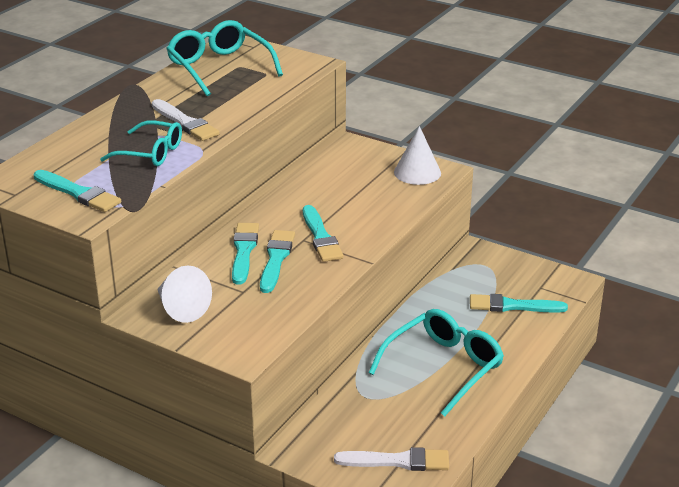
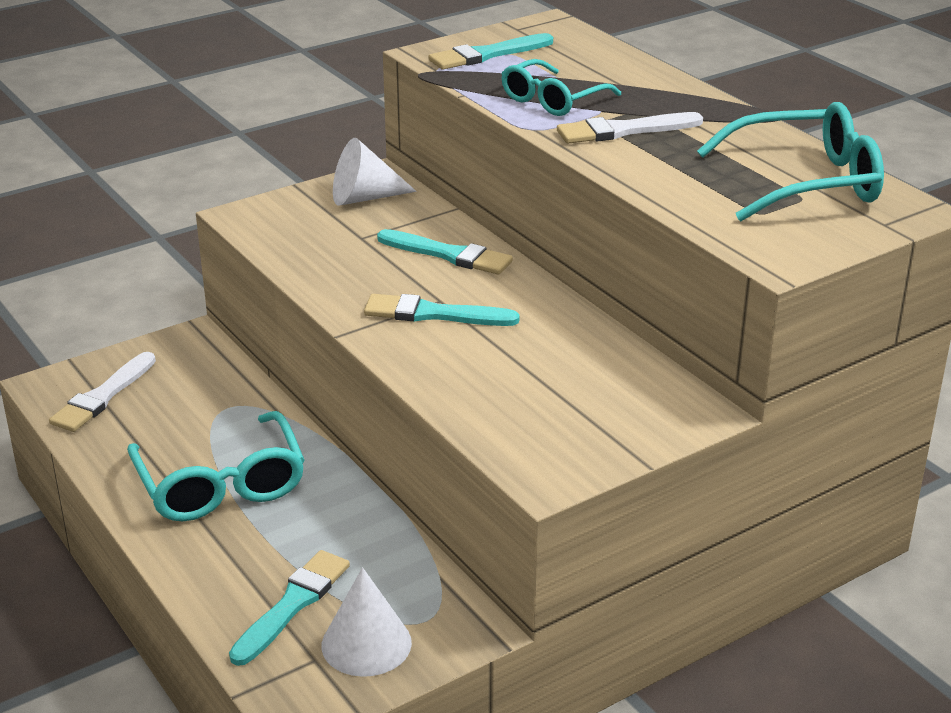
camera: 115 degrees right, 0 degrees up
(276, 259) = (409, 271): turquoise brush -> none
(417, 172) = (556, 449): white cone -> white cone (366, 644)

